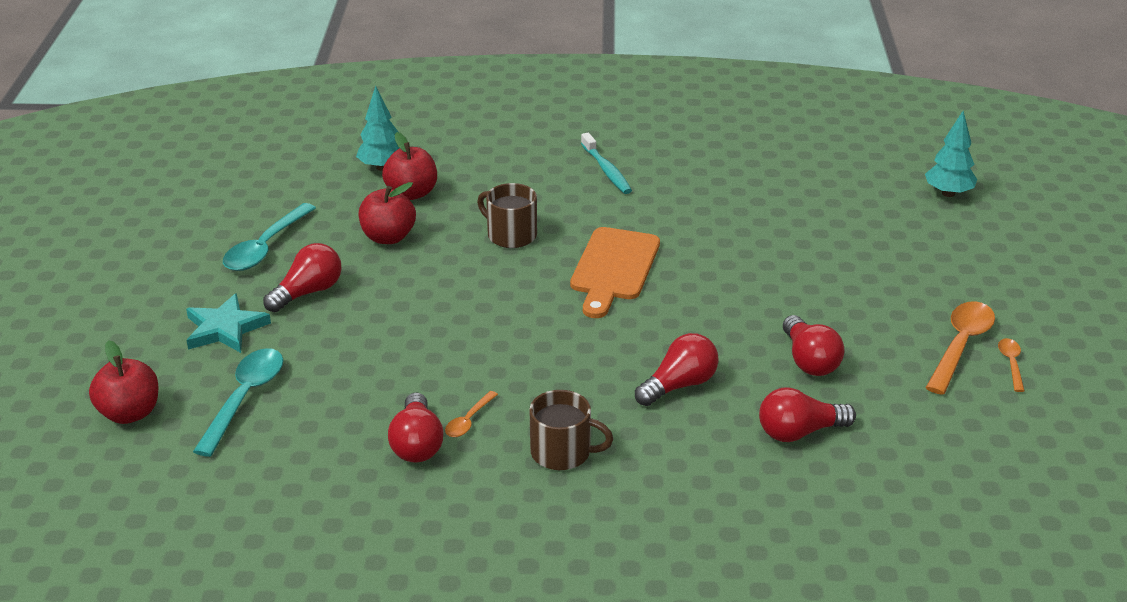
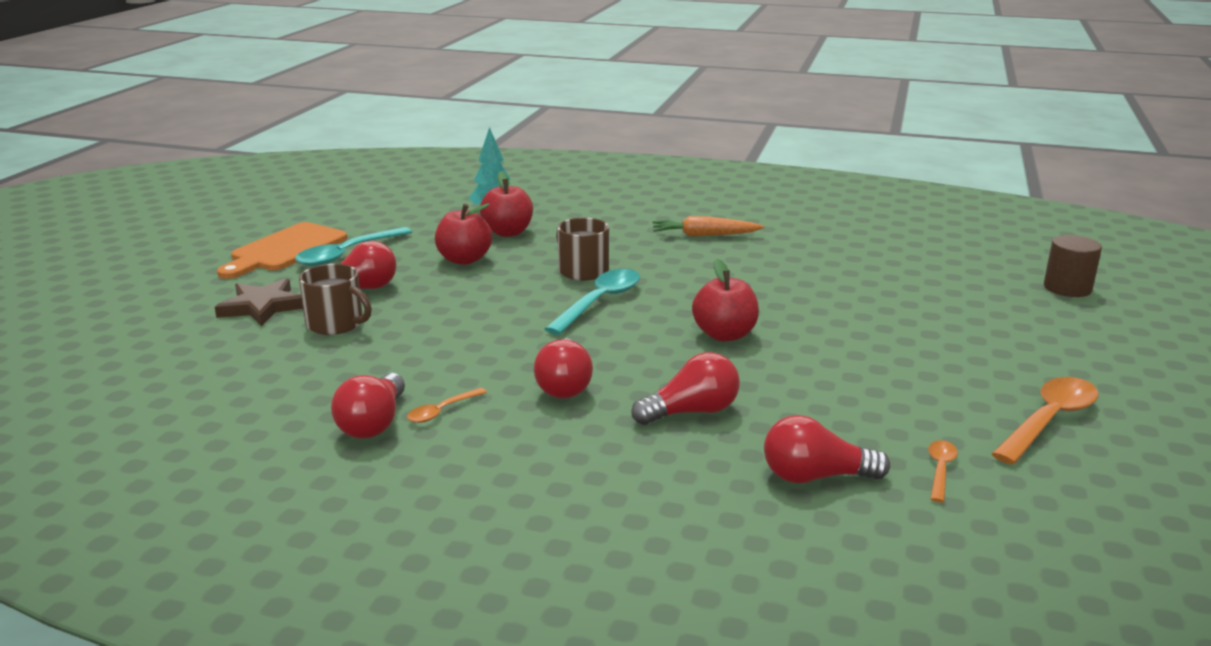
camera: 15 degrees right, 10 degrees down
(130, 413) = (120, 358): red apple -> red apple (724, 335)
(225, 328) = (262, 306): turquoise star -> brown star
(244, 399) = (234, 362): turquoise spoon -> turquoise spoon (599, 302)
(562, 452) = (524, 455): brown mug -> brown mug (336, 324)
(606, 170) = (704, 235): turquoise toothbrush -> orange carrot
(614, 268) = (672, 306): orange cutting board -> orange cutting board (285, 250)
(809, 360) = (855, 410): red light bulb -> red light bulb (564, 385)
(948, 193) = (1067, 288): turquoise tree -> brown cylinder
(1011, 364) = (1112, 447): orange spoon -> orange spoon (940, 470)

